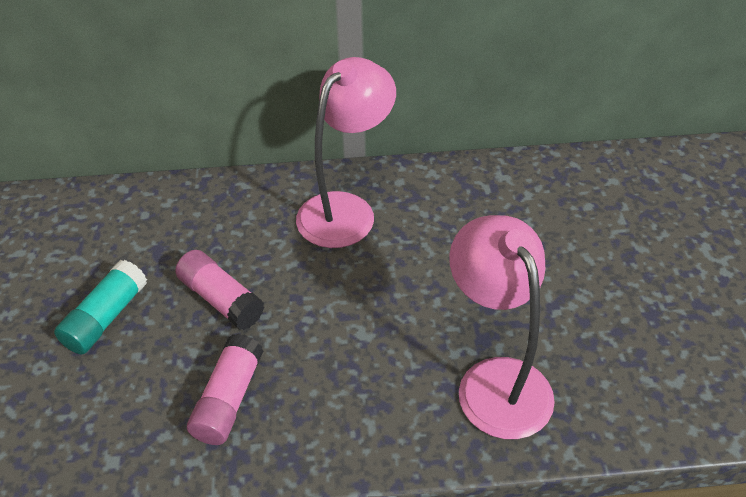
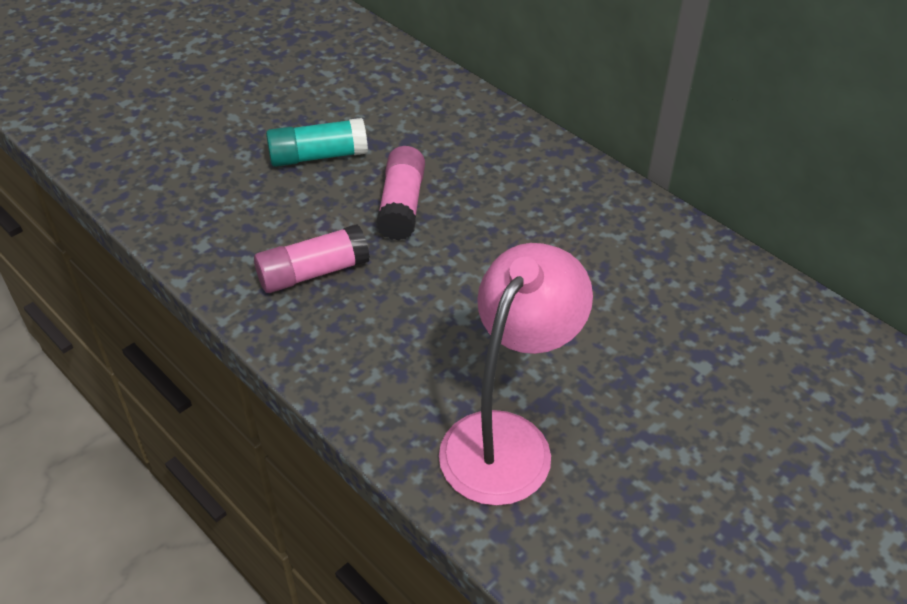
camera: 50 degrees right, 0 degrees up
(346, 209) = (586, 218): pink lamp -> none

